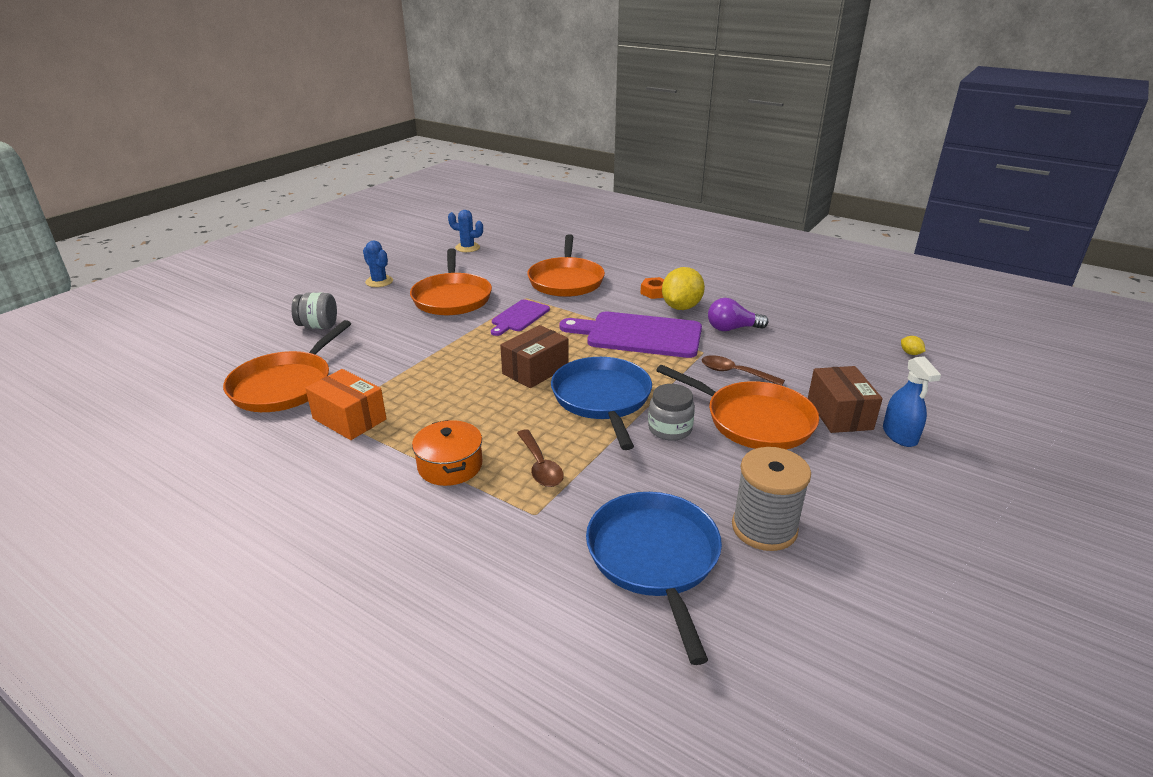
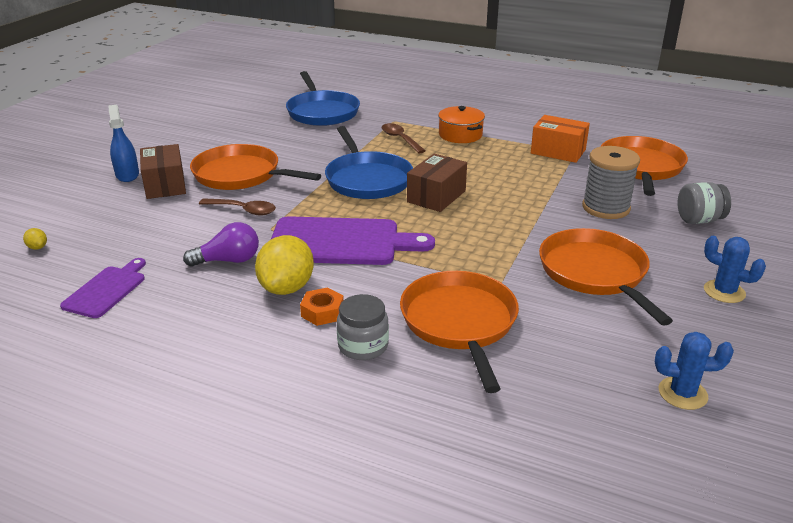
camera: 170 degrees right, 0 degrees up
(519, 317) = (489, 252): purple cutting board -> purple cutting board (107, 290)
(670, 429) = (310, 164): grey jar -> grey jar (363, 346)
(764, 528) = (257, 125): grey spool -> grey spool (606, 208)

